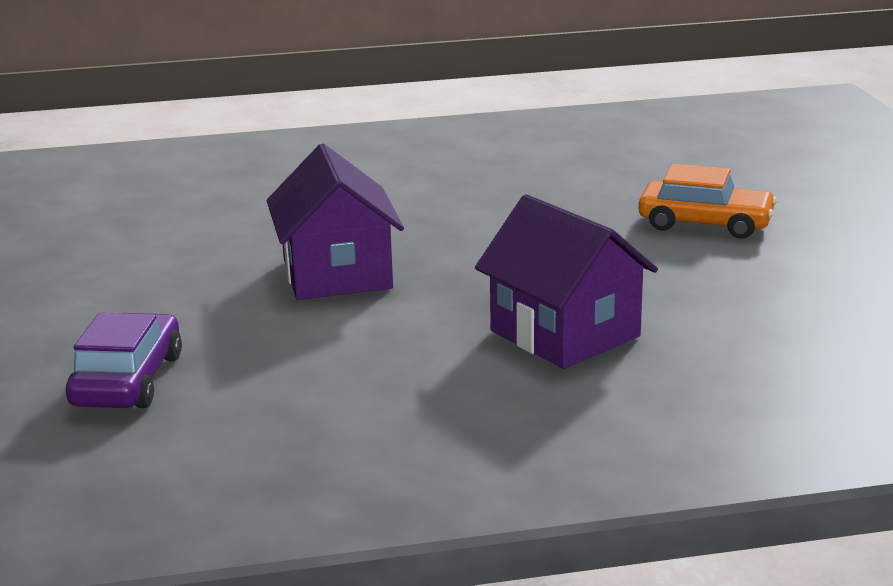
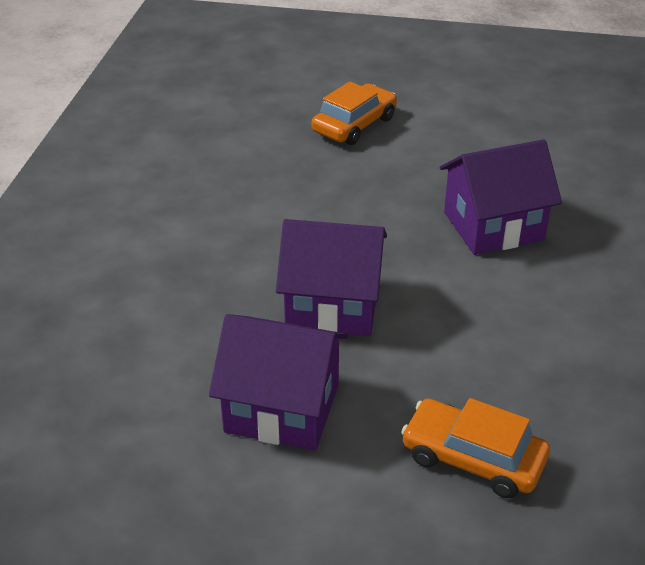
camera: 70 degrees left, 15 degrees up
(127, 380) = (473, 458): purple car -> orange car
(165, 281) = (282, 408): none -> purple house

